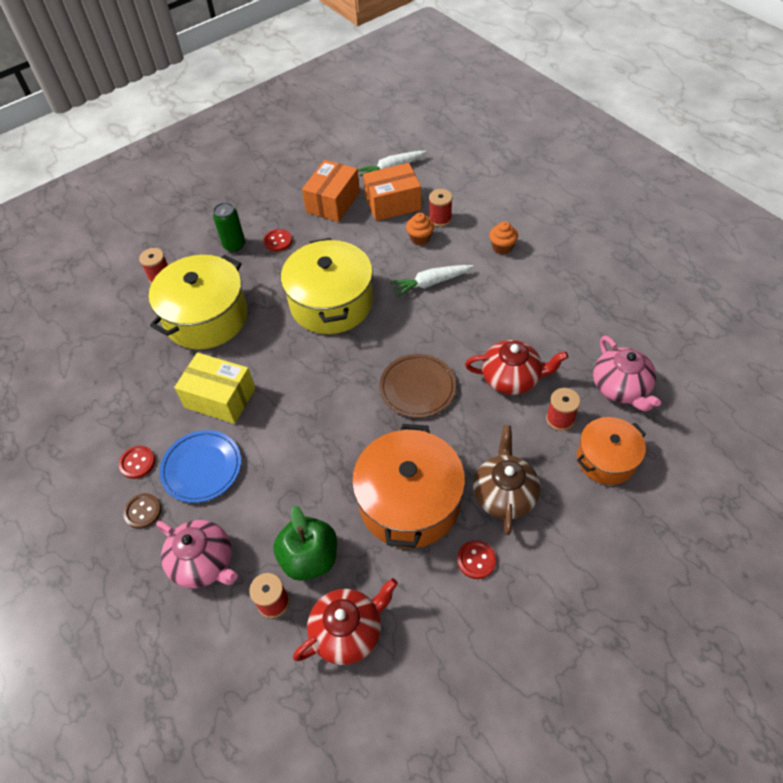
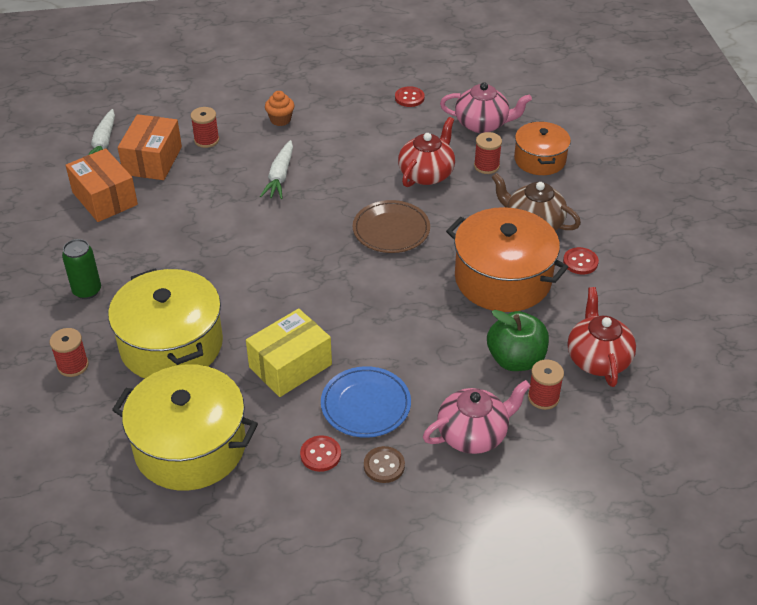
camera: 65 degrees left, 10 degrees down
(278, 241) = (117, 256): red button -> red button (409, 98)
(331, 303) = (241, 247): yellow pot -> yellow pot (190, 446)
(420, 238) = (218, 161): orange cupcake -> none

